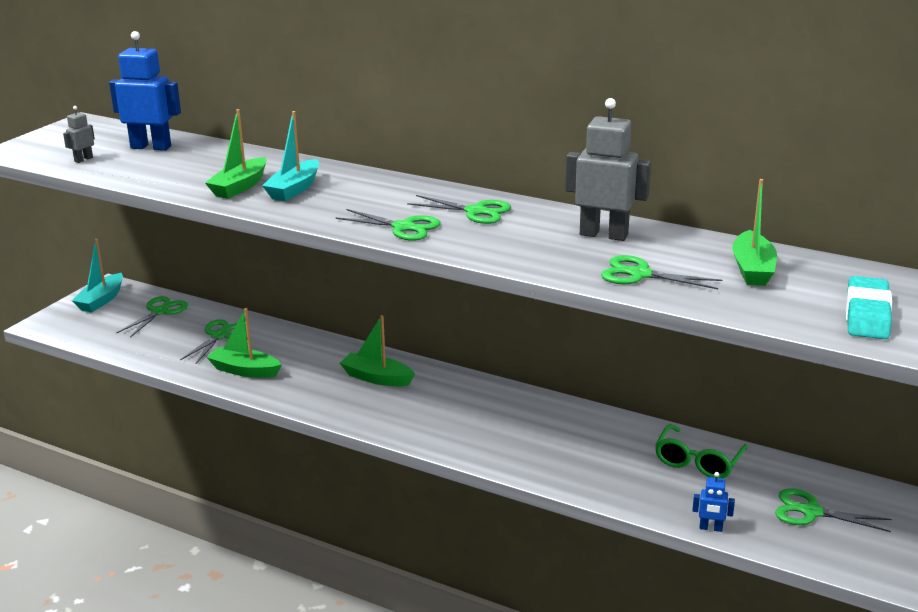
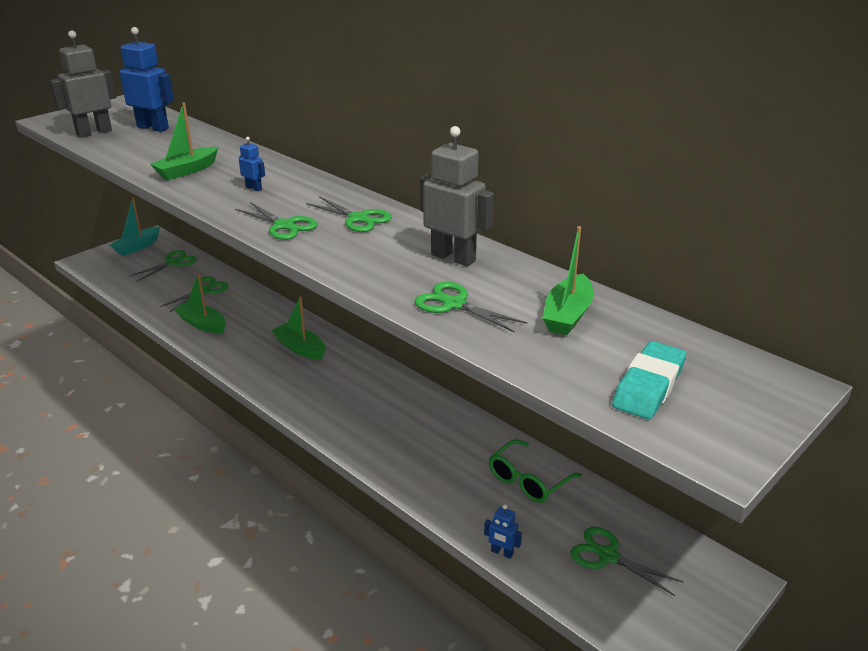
camera: 15 degrees right, 5 degrees up
(83, 159) = (94, 132): grey robot -> grey robot, size x2.14
(294, 189) = (227, 178): turquoise boat -> none
(334, 196) = (254, 188): none -> blue robot

